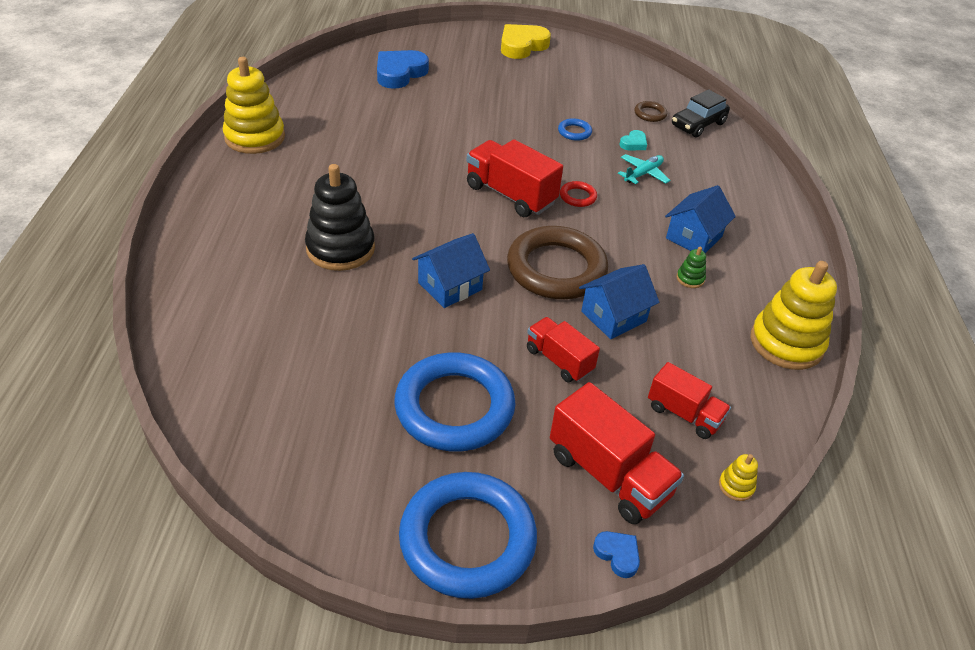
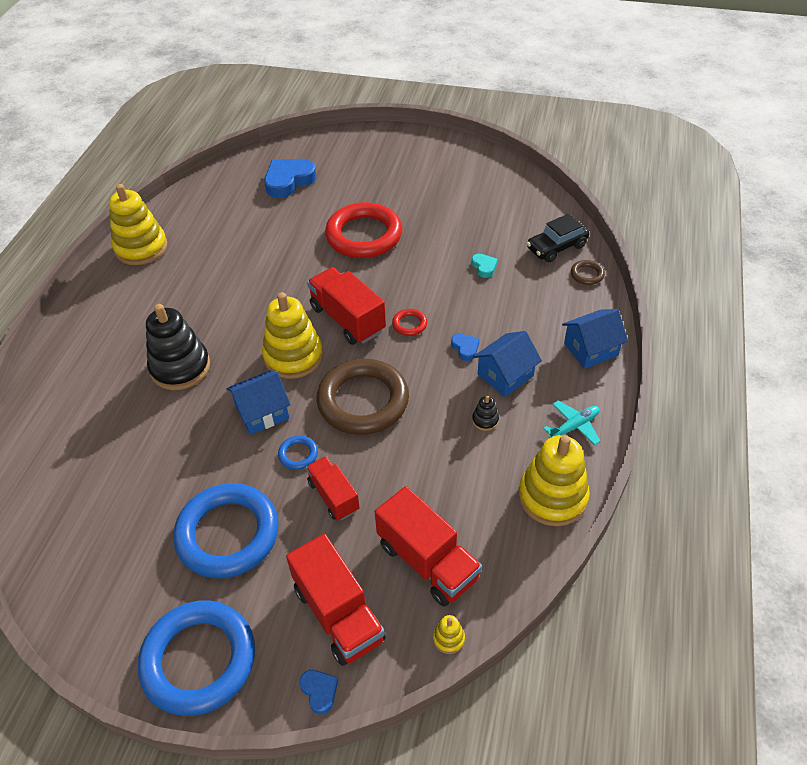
camera: 15 degrees right, 5 degrees up
(465, 232) = (293, 356): none -> yellow stacking toy
(499, 119) = (364, 235): none -> red ring
(522, 46) = (414, 151): yellow heart -> none
(574, 132) = (431, 252): blue ring -> blue ring (298, 454)
(613, 316) = (398, 455): blue house -> blue house (591, 349)
(633, 143) = (484, 267): turquoise heart -> turquoise heart turned 75 degrees counterclockwise
(643, 174) = (481, 302): turquoise plane -> turquoise plane (574, 427)
(643, 215) = (465, 348): none -> blue heart
(650, 114) = (512, 233): brown ring -> brown ring (587, 274)
(684, 414) = (427, 561): red truck -> red truck, size x1.59
(690, 279) = (485, 420): green stacking toy -> black stacking toy

